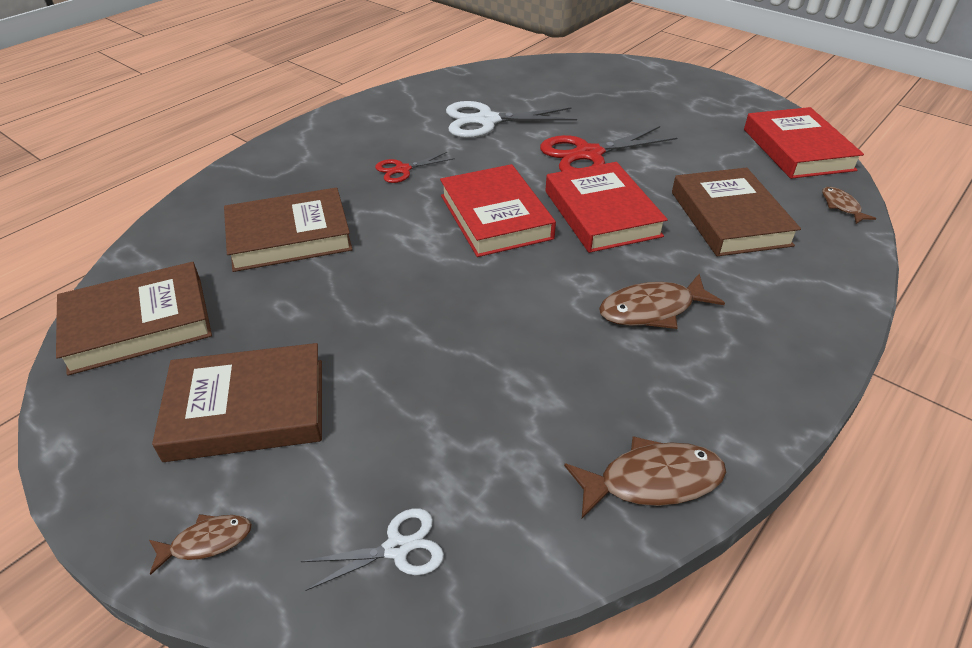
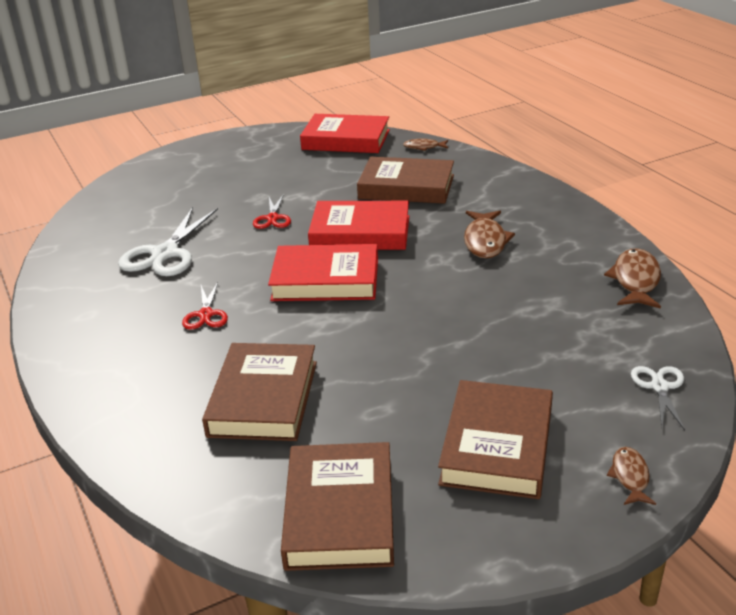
camera: 65 degrees left, 10 degrees down
(588, 154) = (273, 218): red scissors -> red scissors, size x0.55

